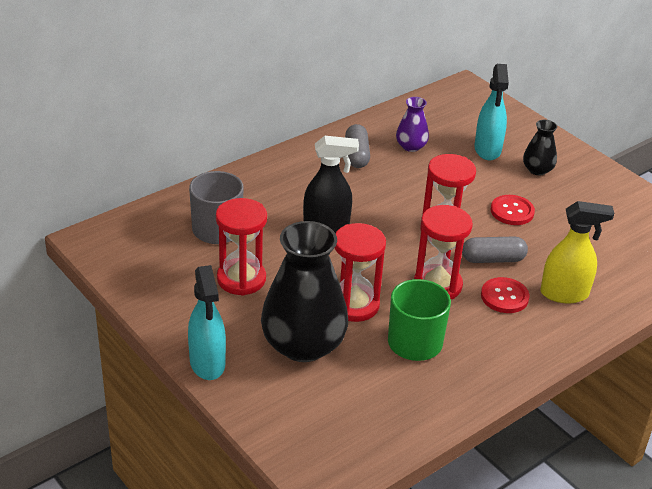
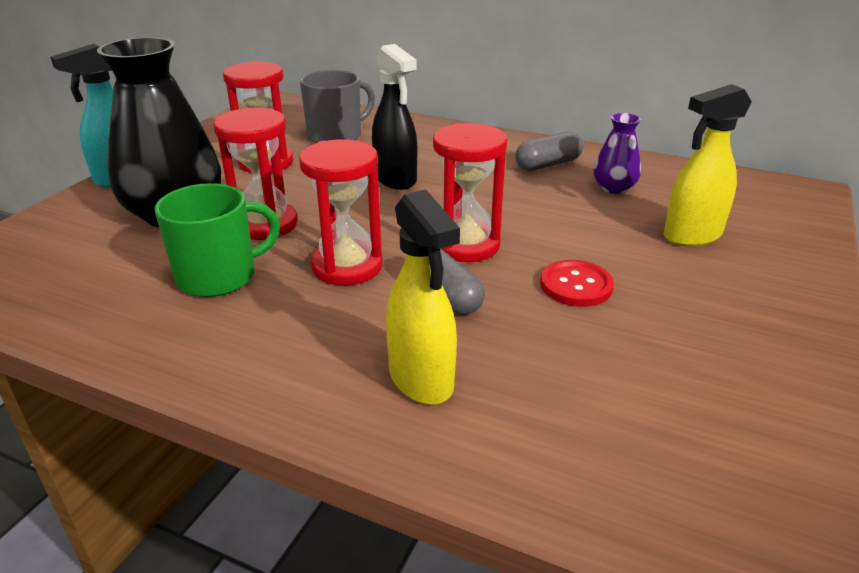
camera: 65 degrees right, 5 degrees down
(487, 150) = (691, 236): turquoise spray bottle -> yellow spray bottle
(504, 297) = (365, 323): red button -> none
(537, 170) = (710, 284): black vase -> none

